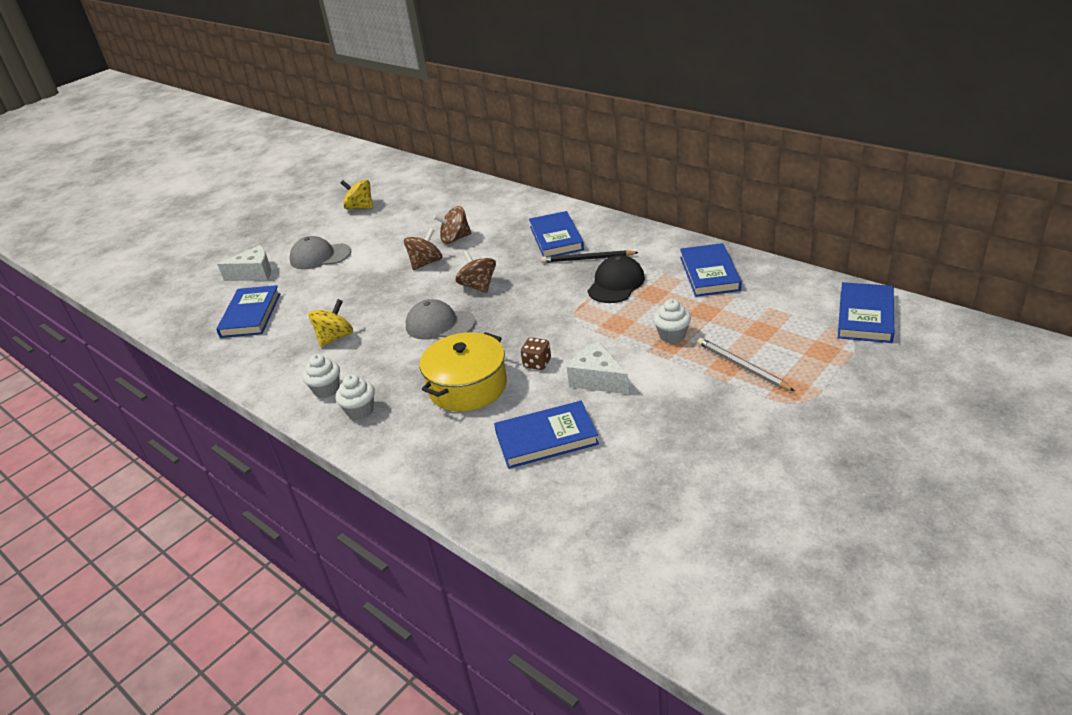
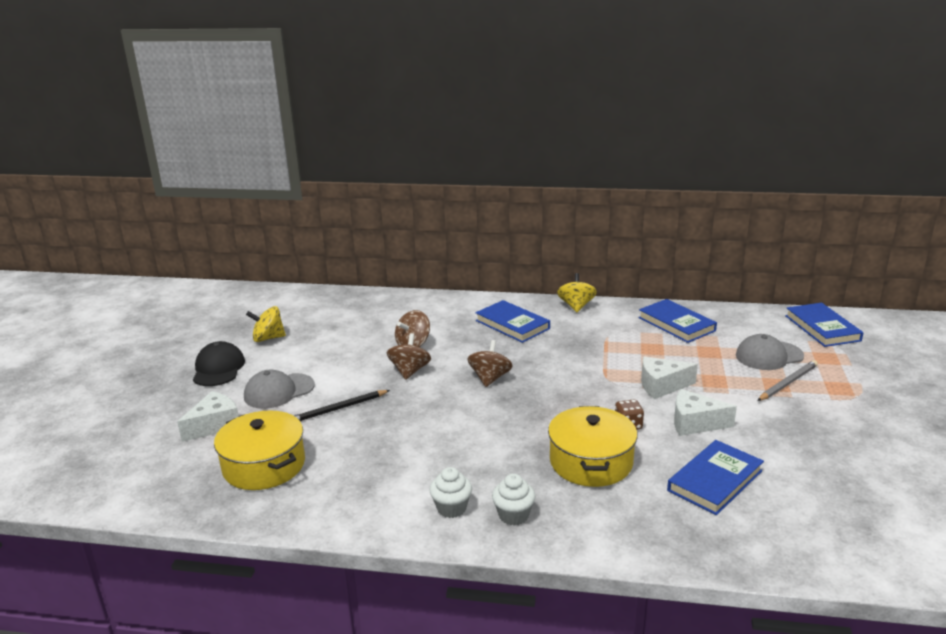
camera: 35 degrees left, 10 degrees down
(251, 315) = (264, 465): blue book -> yellow pot
(335, 337) = (397, 459): yellow spinning top -> yellow spinning top (576, 306)
(440, 324) = (494, 418): grey cap -> grey cap (769, 356)
(478, 286) = (490, 378): brown spinning top -> brown spinning top turned 75 degrees clockwise
(587, 259) = (562, 335): black pencil -> black pencil (338, 409)
(614, 334) = (661, 386): none -> white cheese
(616, 284) = (612, 348): black cap -> black cap (218, 368)
(672, 335) = (708, 375): white cupcake -> none
(742, 366) = (788, 383): grey pencil -> grey pencil turned 120 degrees clockwise

